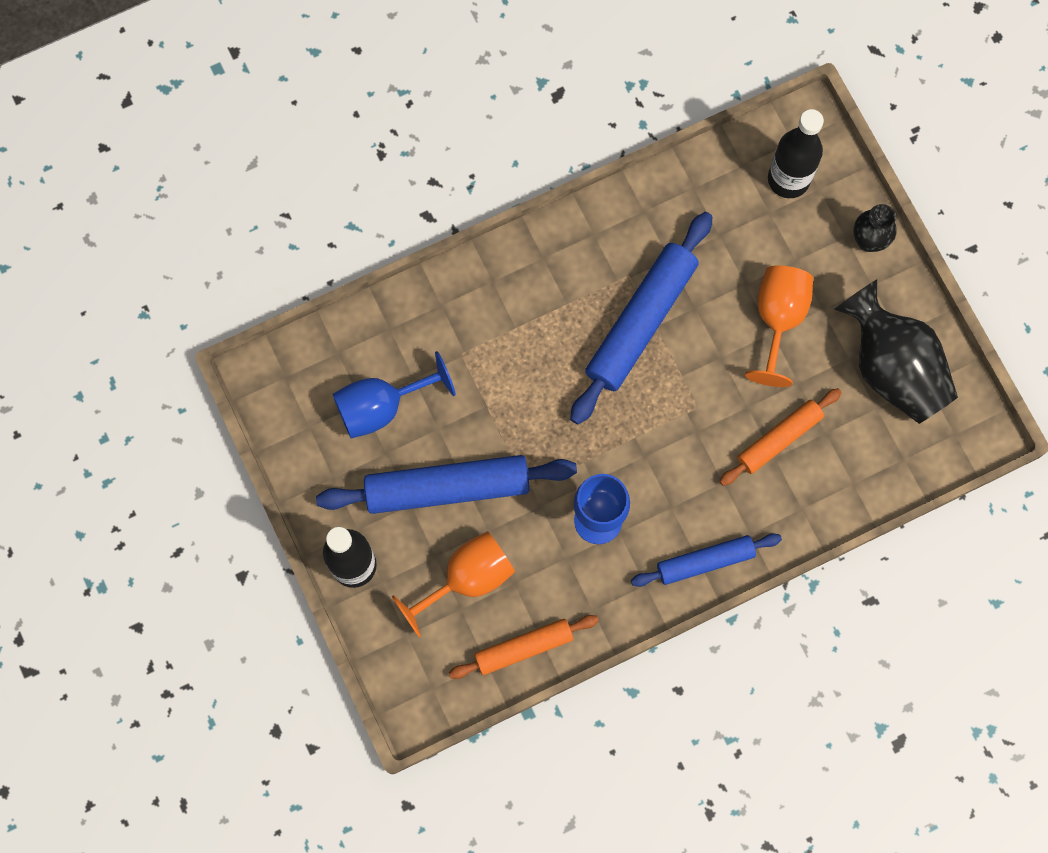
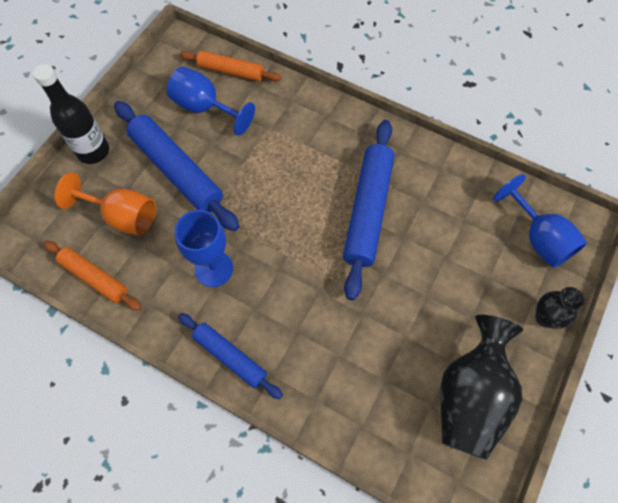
camera: 55 degrees right, 10 degrees down
(640, 321) = (367, 211): blue rolling pin -> blue rolling pin turned 75 degrees counterclockwise
(778, 319) = (439, 294): orange goblet -> none
(779, 439) = (355, 350): orange rolling pin -> orange rolling pin (231, 71)
(788, 179) = (538, 238): black bottle -> blue goblet

